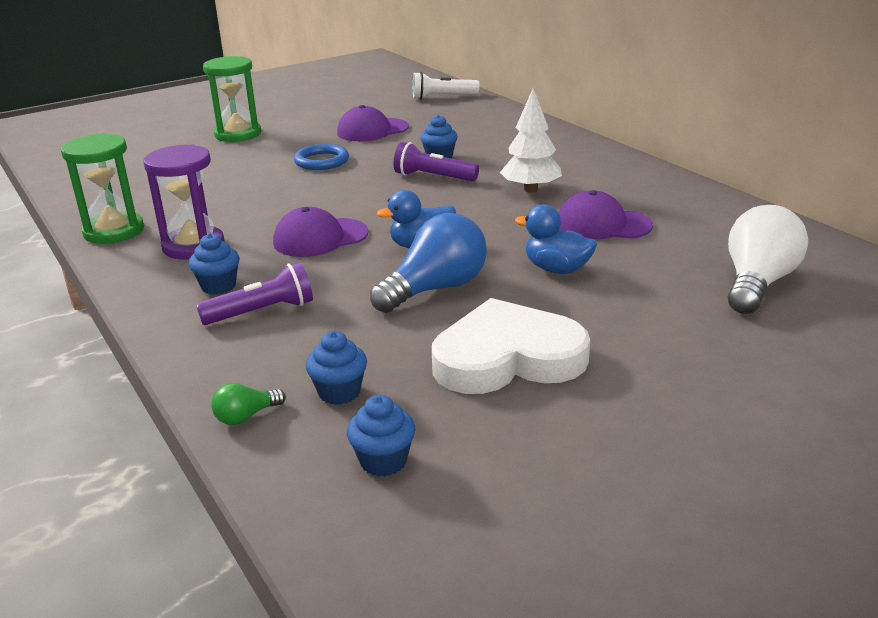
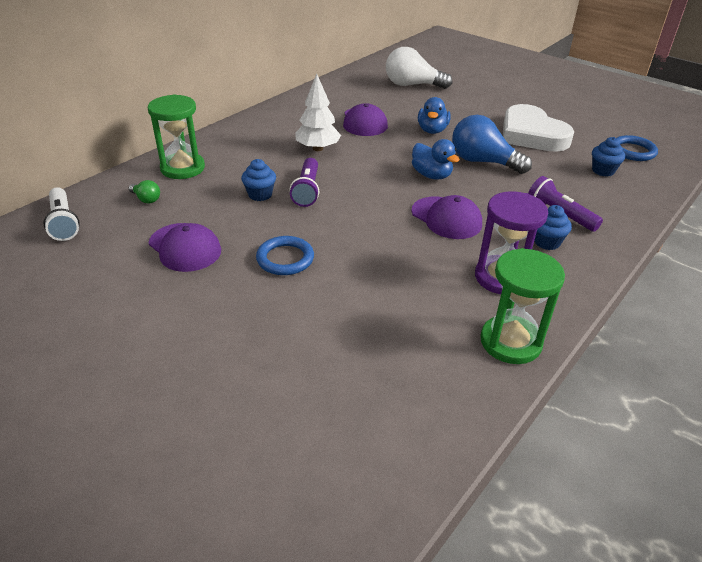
camera: 110 degrees left, 10 degrees up
(238, 134) = (205, 354): green hourglass -> green hourglass (183, 168)
(246, 416) = (648, 191): green light bulb -> green light bulb (146, 199)
(383, 461) = (633, 151): blue cupcake -> blue ring

